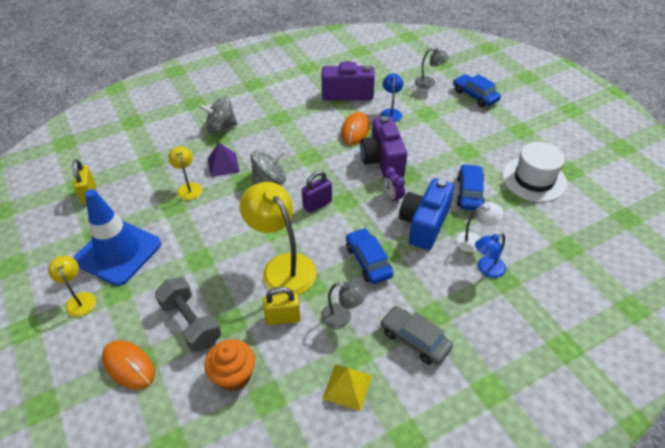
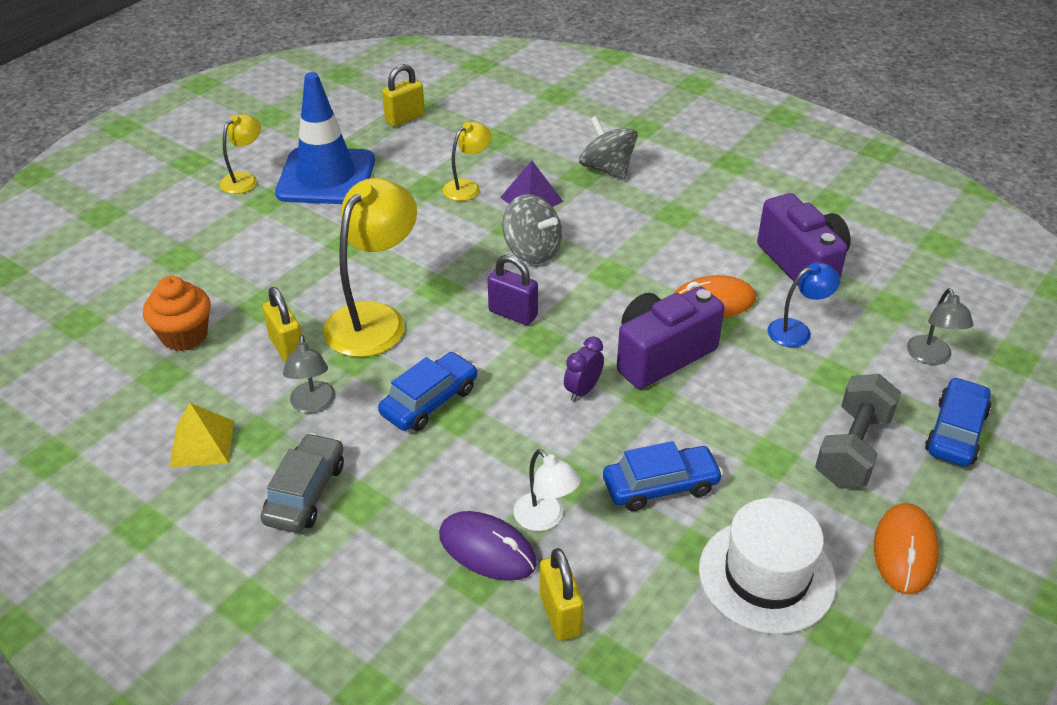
camera: 65 degrees right, 5 degrees down
(129, 366) = (170, 251): orange mouse -> orange mouse (904, 551)
(191, 323) = (246, 274): grey dumbbell -> grey dumbbell (852, 449)
(424, 224) = (544, 445): blue camera -> none
(486, 270) = (487, 549): blue lamp -> purple mouse
(536, 255) = (560, 614): none -> yellow padlock

